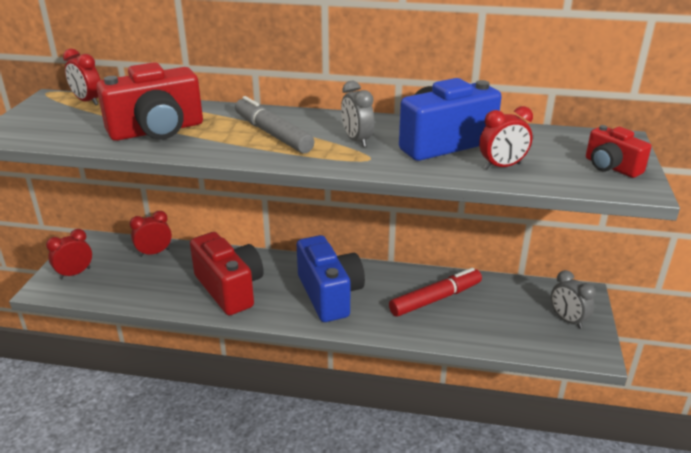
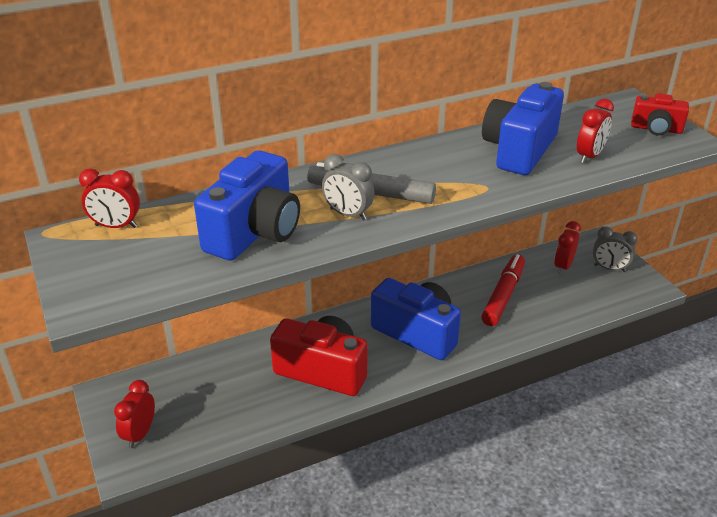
camera: 35 degrees left, 5 degrees up
(154, 252) = (200, 370): red clock -> red clock (563, 266)
(157, 130) = (254, 232): red camera -> blue camera
(356, 140) = (451, 173): grey clock -> grey clock (348, 214)

